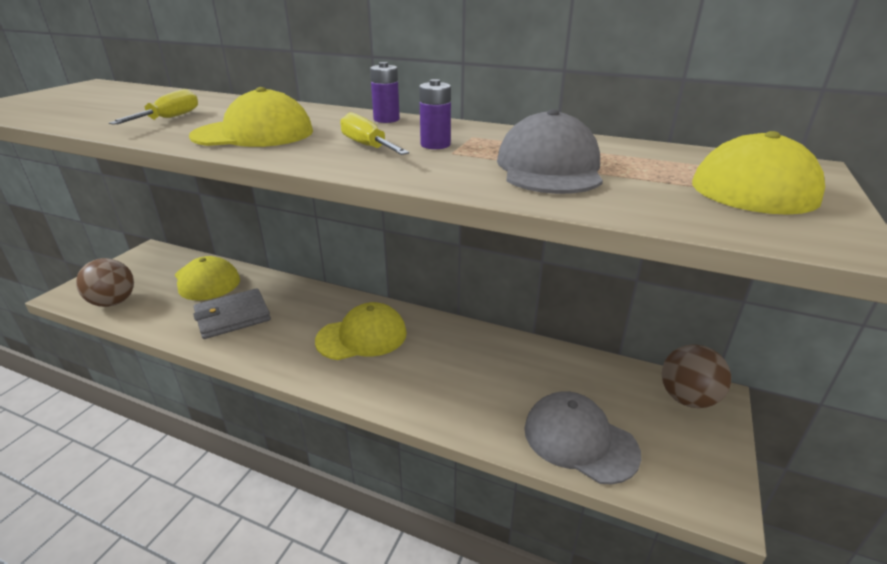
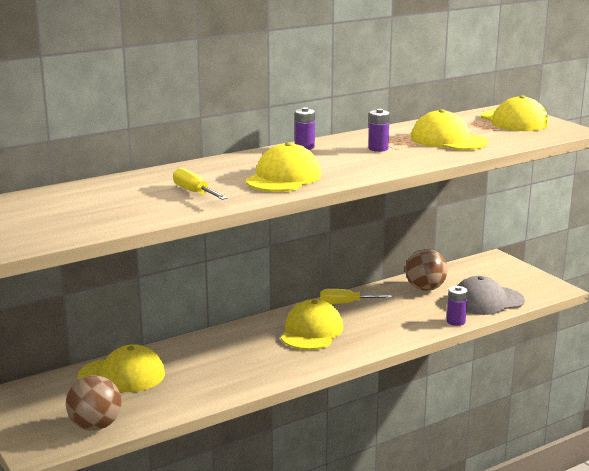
camera: 55 degrees left, 10 degrees down
(233, 316) = (210, 373): grey wallet -> none
(367, 146) = (357, 160): yellow screwdriver -> yellow screwdriver (346, 303)
(488, 434) = (456, 321): none -> purple battery
(549, 167) = (448, 140): grey cap -> yellow cap
(687, 398) = (488, 264): brown ball -> brown ball (425, 288)

